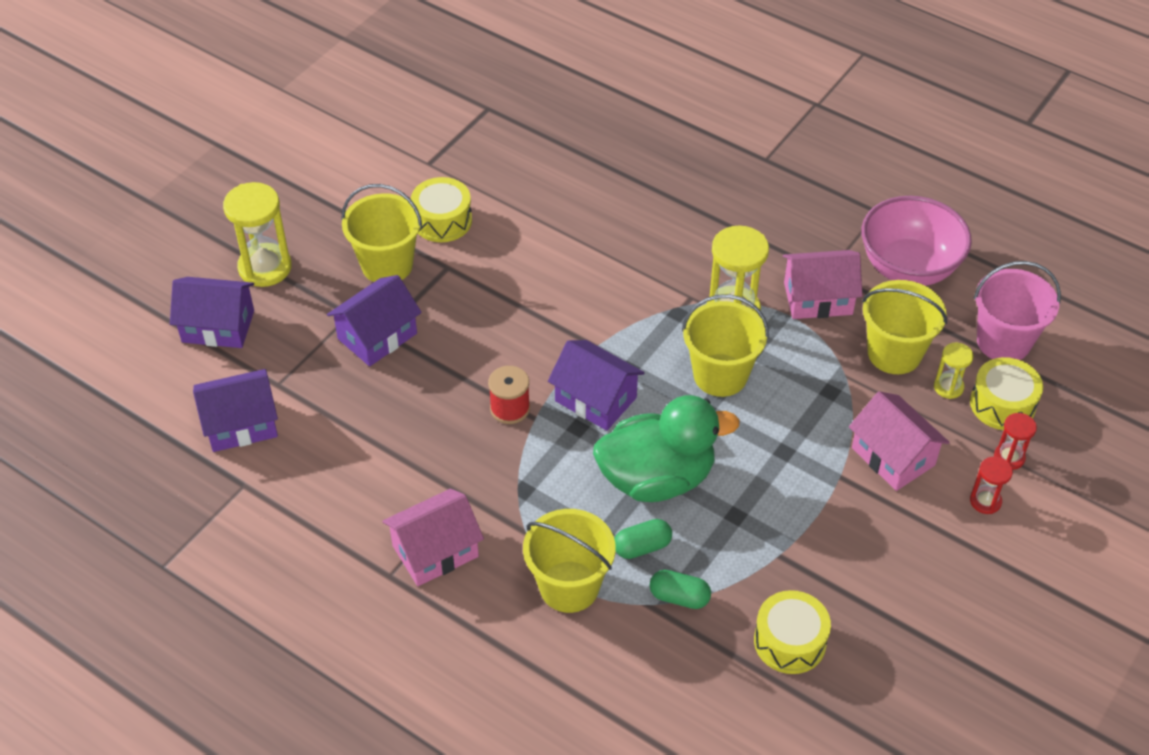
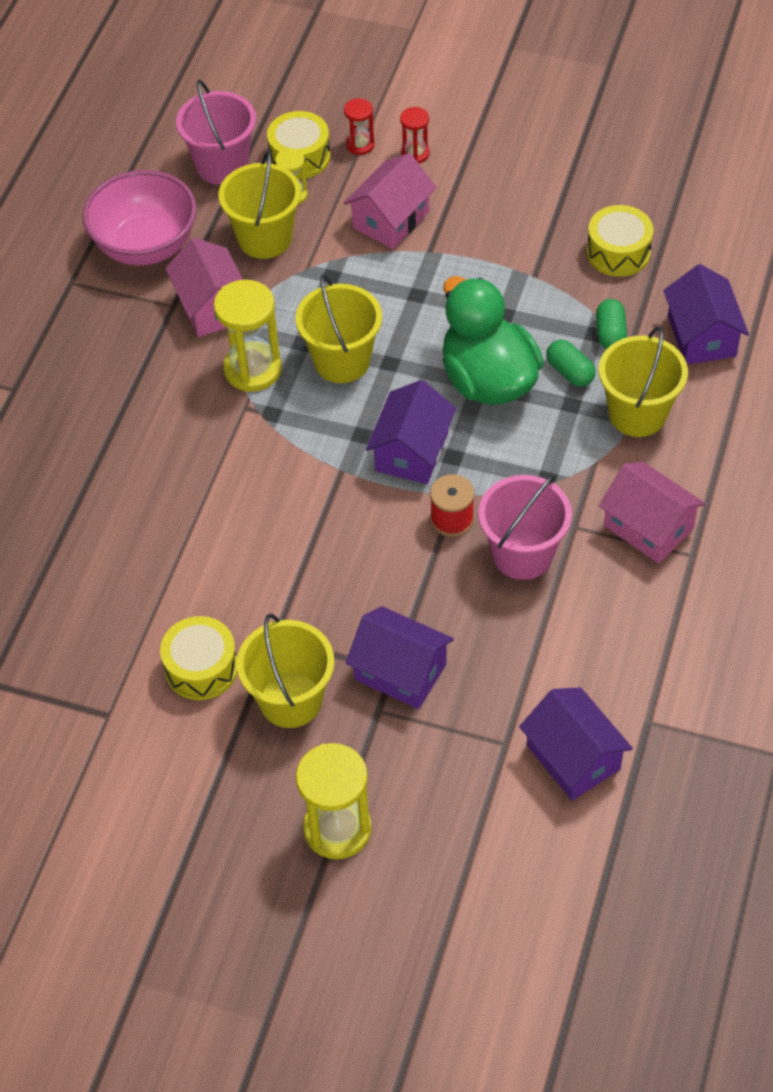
camera: 105 degrees left, 5 degrees up
(218, 326) = (446, 841): purple house -> purple house (701, 336)
(450, 448) = (522, 554): none -> pink bucket

